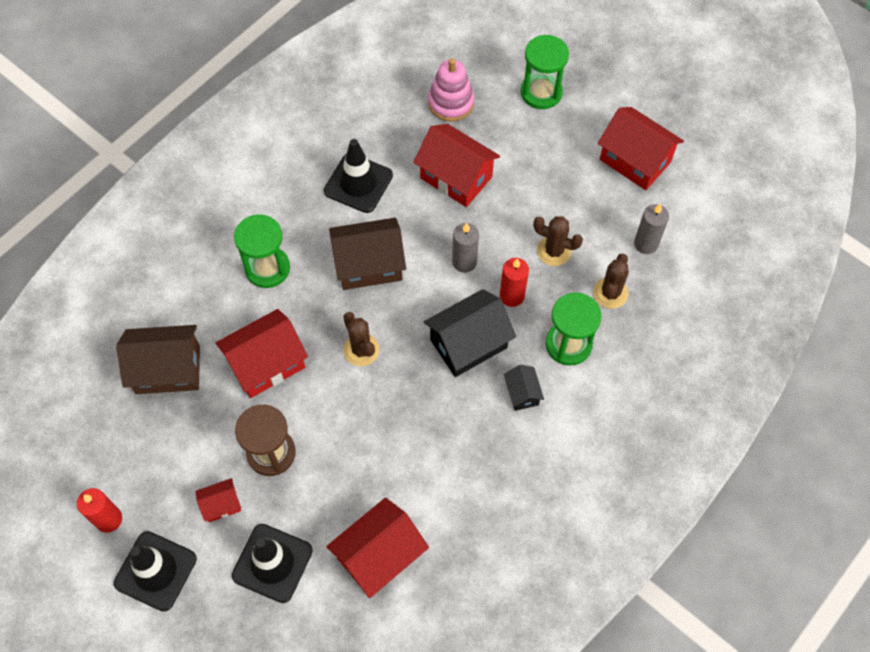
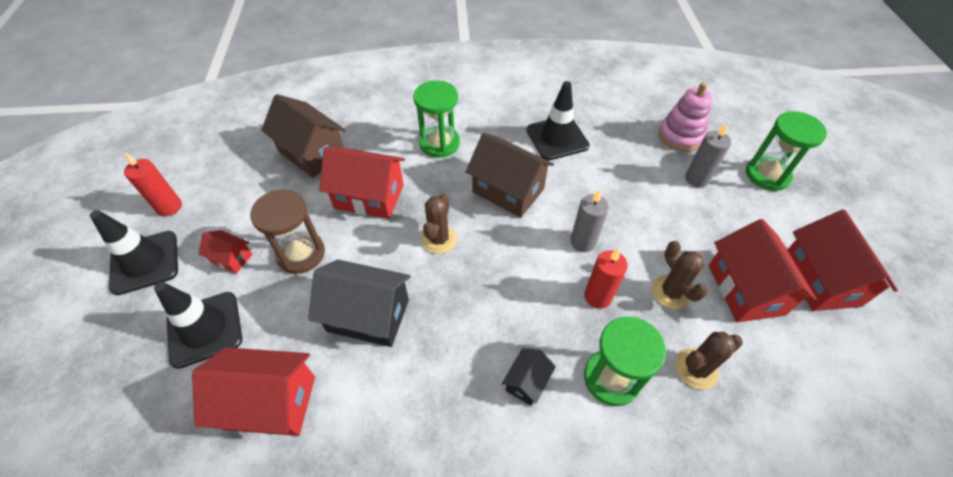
camera: 45 degrees right, 10 degrees down
(456, 177) = (636, 182): red house -> red house (745, 289)
(468, 344) = (523, 302): black house -> black house (368, 315)
(646, 244) = (773, 355): grey candle -> grey candle (696, 179)

